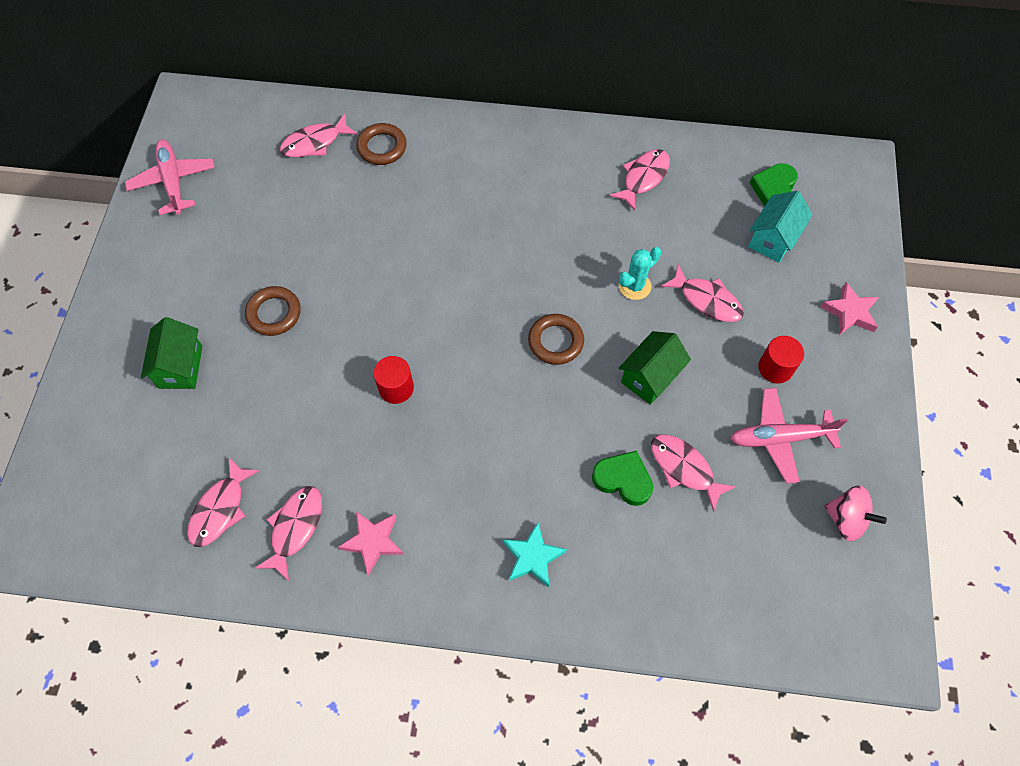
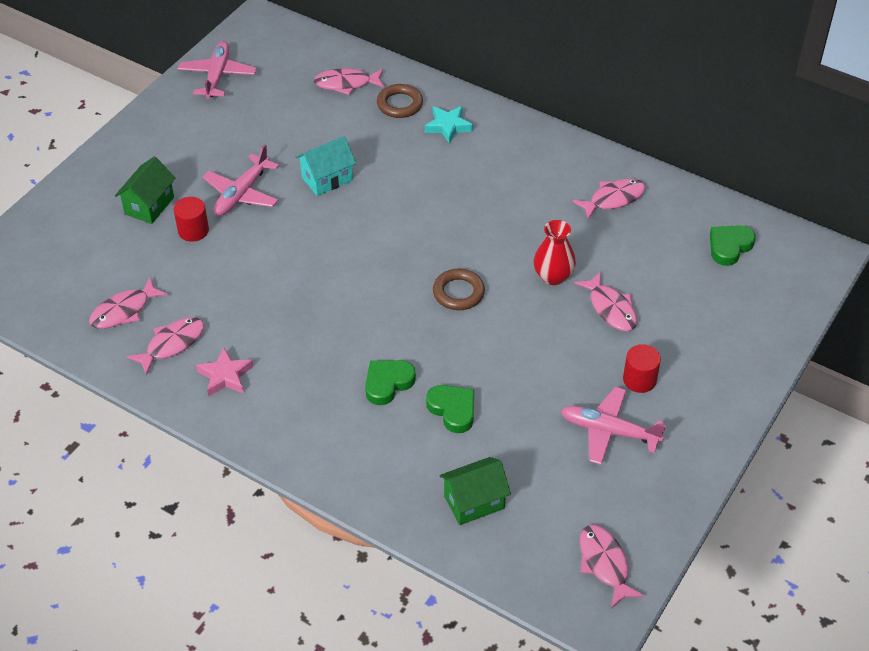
camera: 25 degrees right, 15 degrees down
(274, 313) = (242, 194): brown ring -> pink plane
(396, 388) = (307, 279): red cylinder -> red cylinder (193, 230)
(532, 557) = (344, 434): turquoise star -> turquoise star (448, 126)
(543, 477) = (388, 383): none -> green heart
(634, 286) = (553, 276): turquoise cactus -> red vase
(650, 377) = (523, 346): green house -> green house (474, 502)
(684, 468) = (510, 422): pink fish -> pink fish (604, 564)
(773, 239) = (702, 284): turquoise house -> turquoise house (327, 179)
(846, 519) = (629, 511): pink spinning top -> none
(850, 312) = (737, 363): pink star -> none

